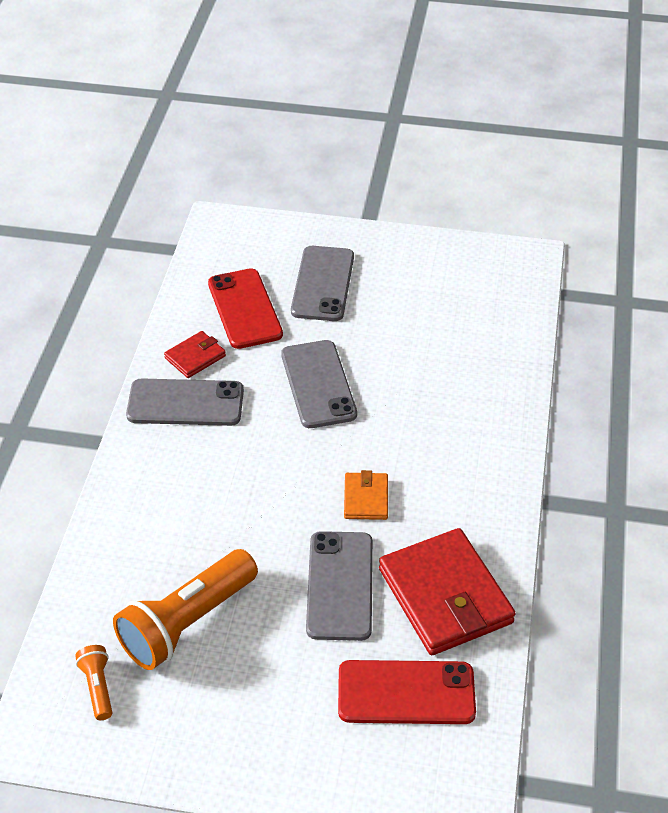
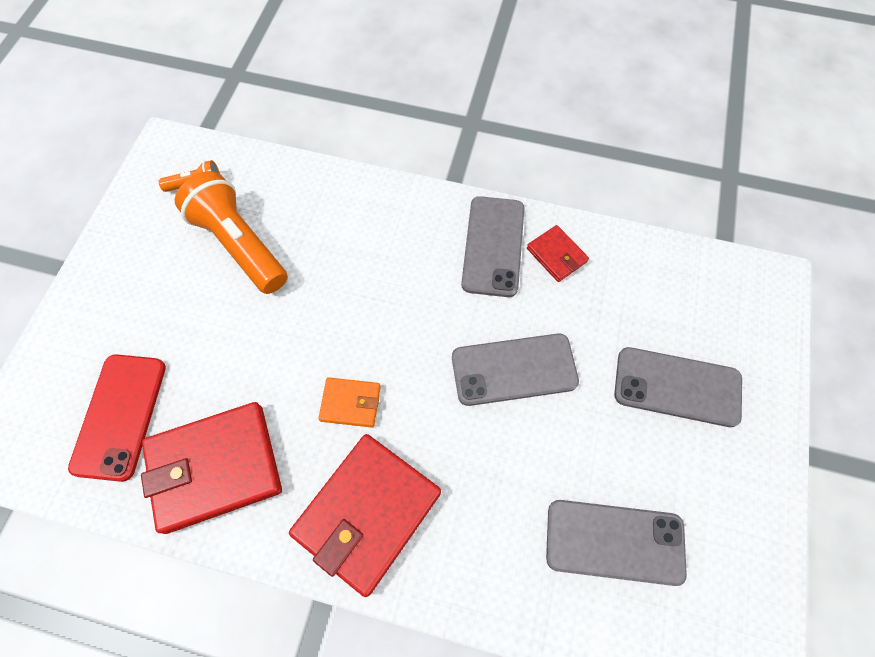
camera: 95 degrees right, 20 degrees up
(245, 309) = (630, 303): red phone -> none
(340, 585) = (250, 369): grey phone -> grey phone (614, 542)
(464, 475) = (367, 513): none -> red wallet

